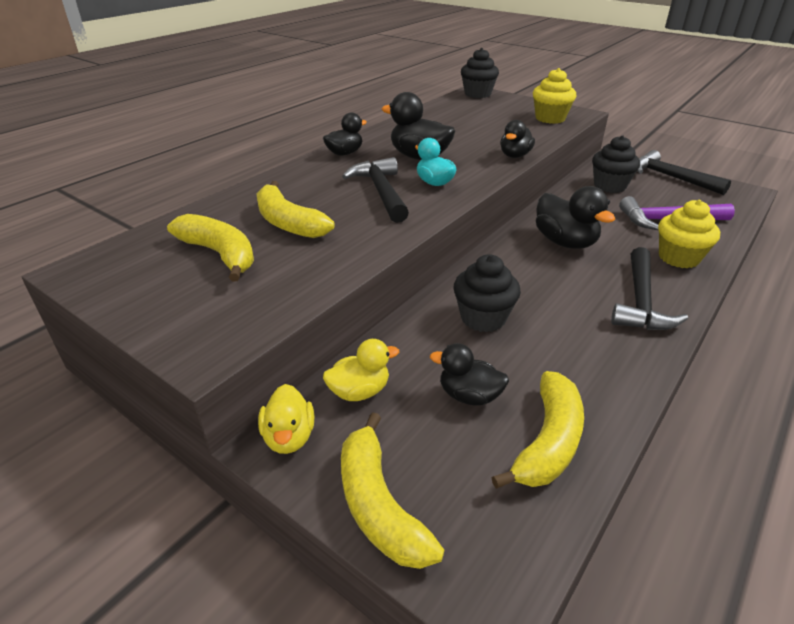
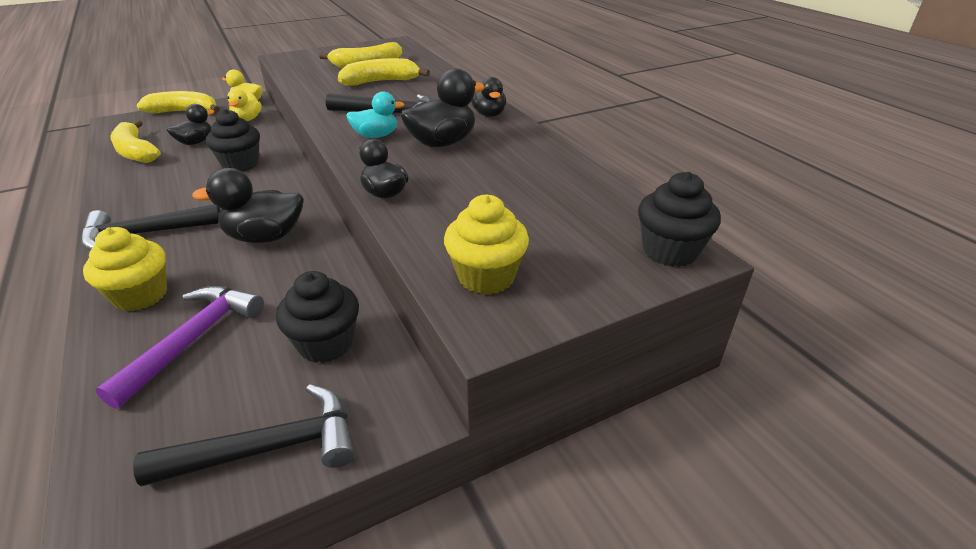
camera: 115 degrees right, 0 degrees up
(640, 301) = (144, 234): black hammer -> black hammer turned 60 degrees counterclockwise

